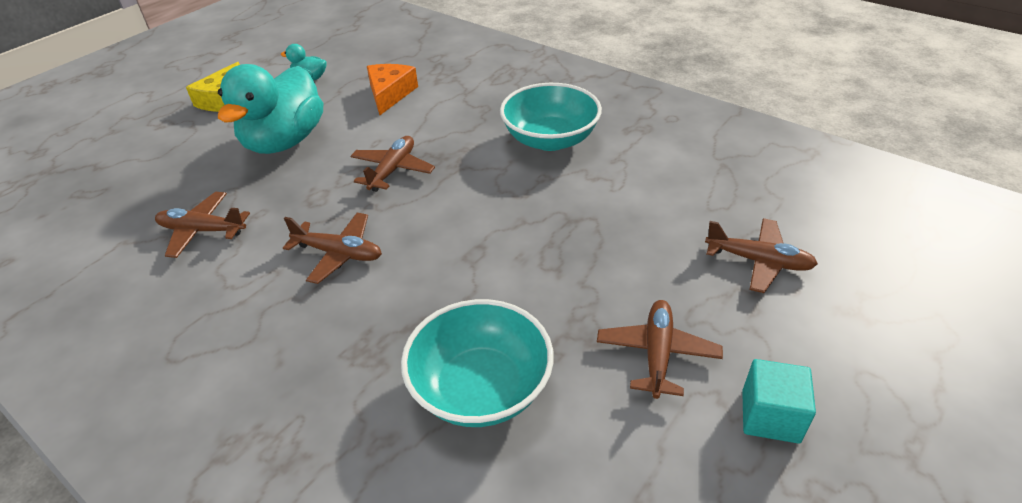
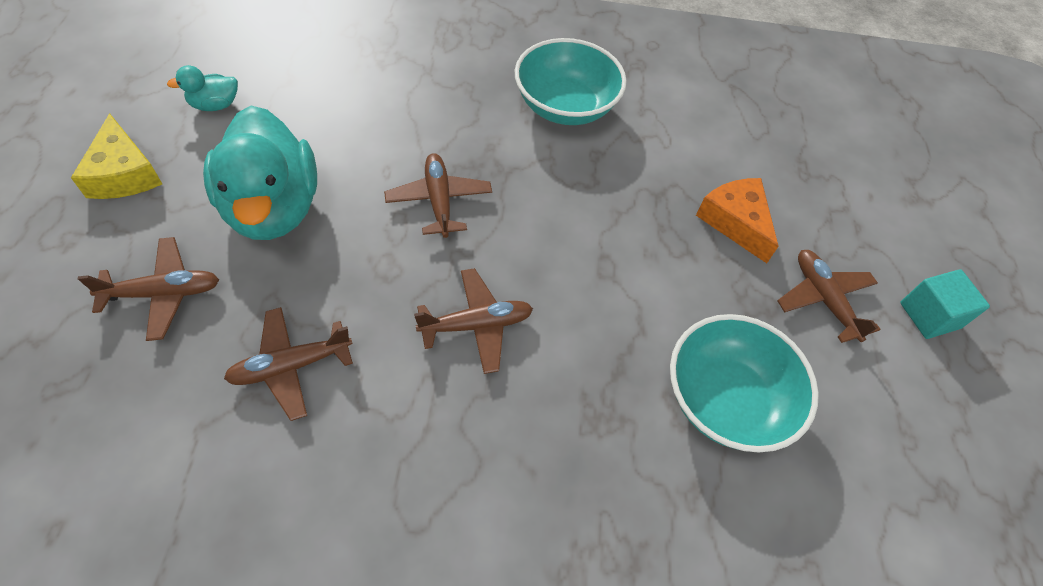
camera: 40 degrees left, 15 degrees up
(390, 94) = (342, 99): orange cheese -> orange cheese (735, 222)
(758, 261) = (827, 178): brown plane -> brown plane (163, 293)

